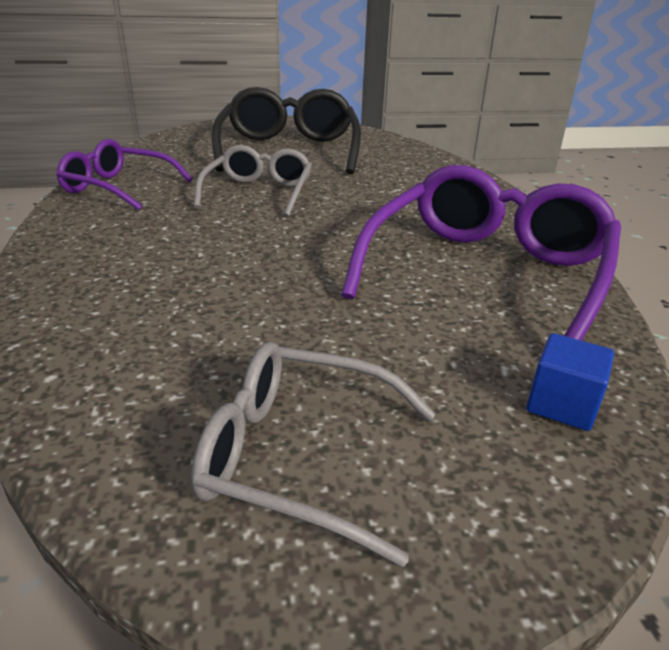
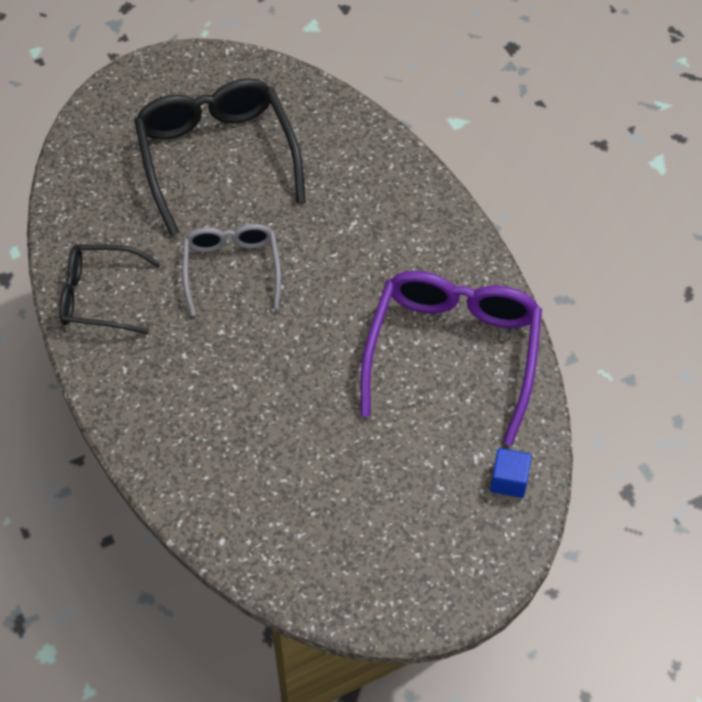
camera: 15 degrees left, 25 degrees up
(119, 188) = (100, 296): purple glasses -> black glasses
(300, 456) = (384, 556): grey glasses -> none

